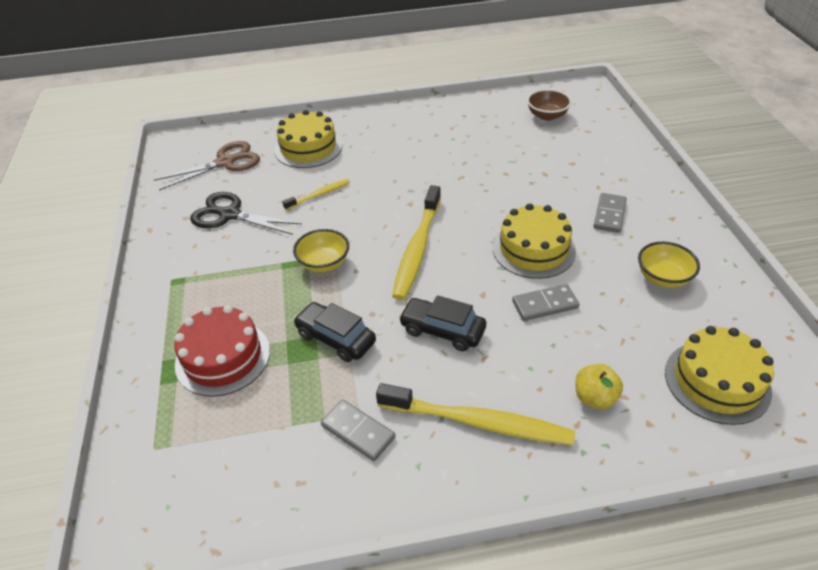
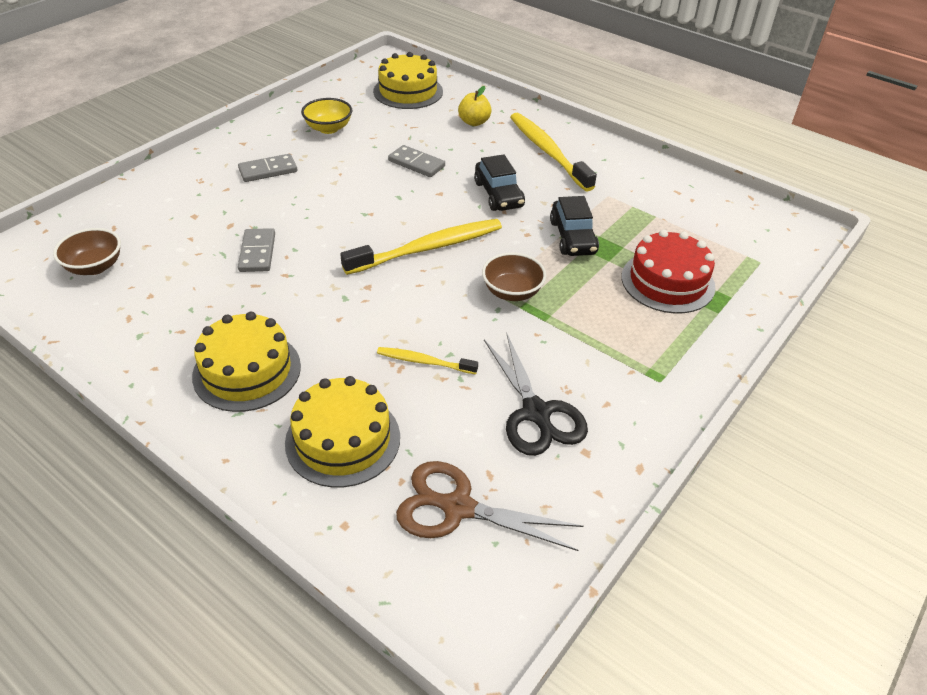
camera: 135 degrees left, 0 degrees up
(324, 263) = (512, 292): yellow bowl -> brown bowl
(358, 432) = (619, 188): grey domino -> grey domino (257, 252)
(533, 249) = (358, 190): yellow cake -> yellow cake (247, 371)

